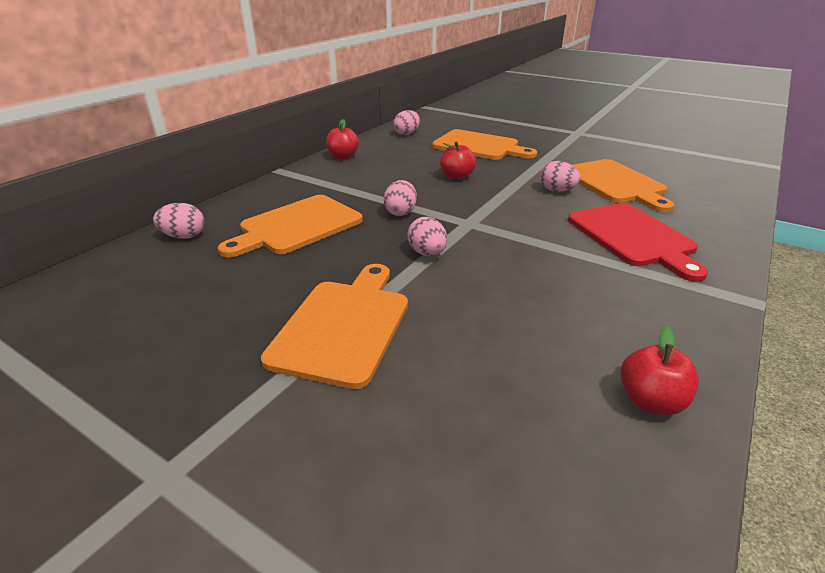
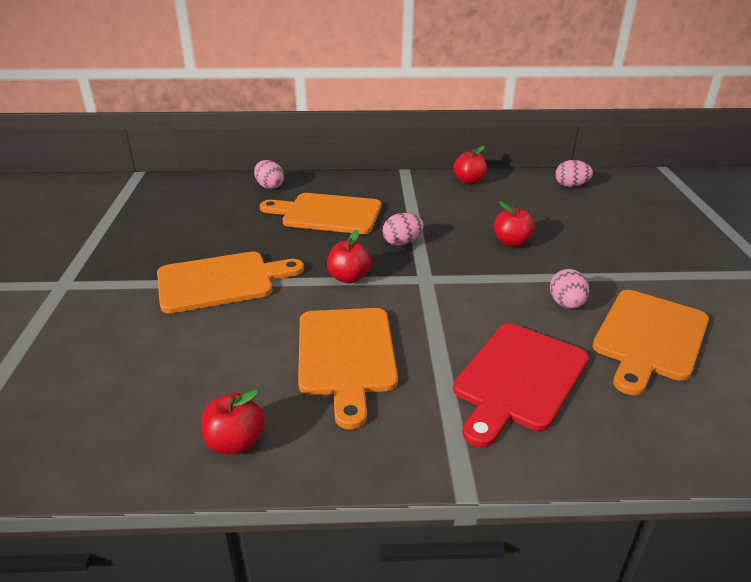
camera: 55 degrees right, 0 degrees up
(427, 253) = (349, 278): pink egg -> red apple
(479, 146) = (608, 229): orange cutting board -> orange cutting board (346, 355)

